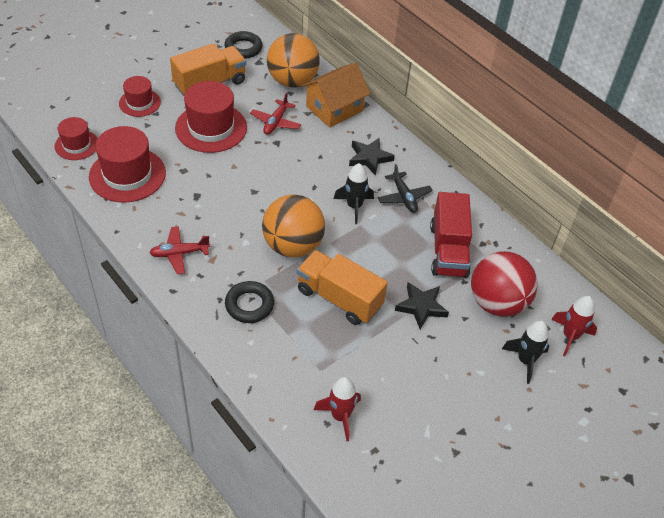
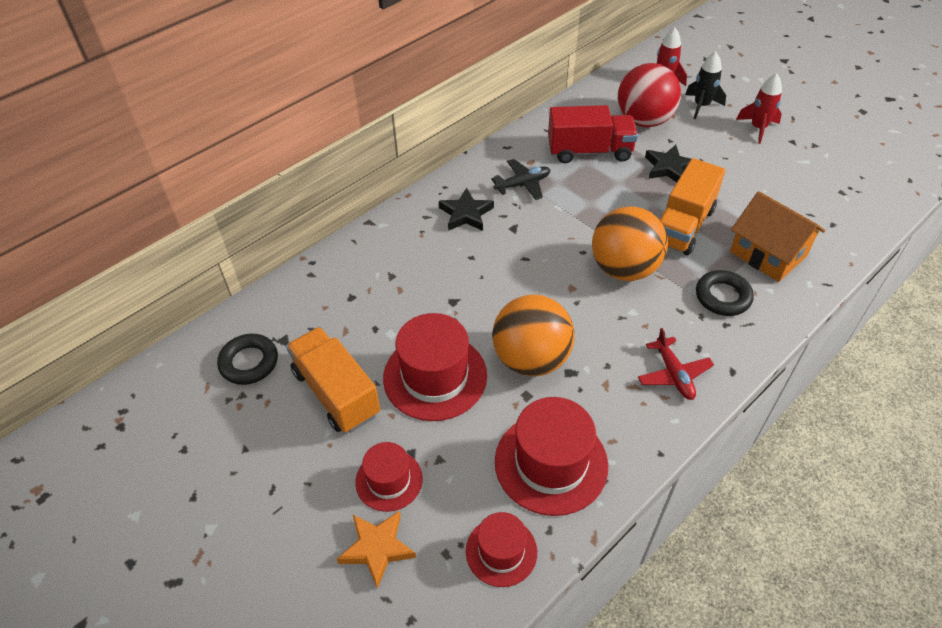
camera: 90 degrees left, 0 degrees up
(98, 96) = (377, 548): none -> orange star
(275, 122) = (414, 306): red plane -> none
(292, 81) = (326, 297): orange ball -> orange ball (531, 359)
(334, 109) = (380, 250): orange house -> orange house (768, 253)
(340, 416) = (820, 216): red rocket -> red rocket (758, 128)
(354, 206) = (548, 222): black rocket -> none

